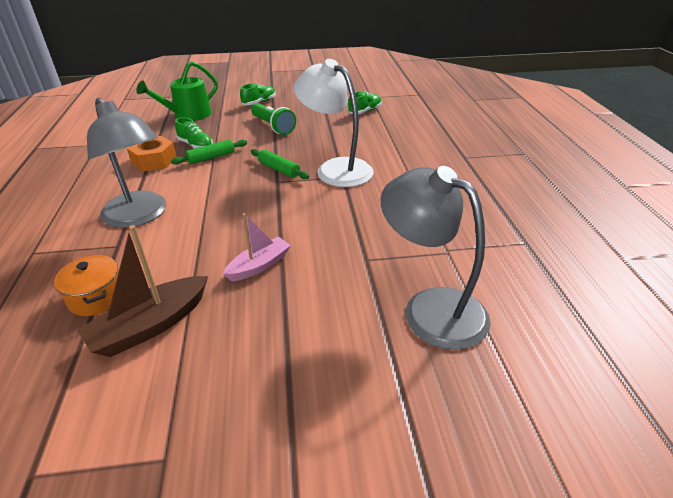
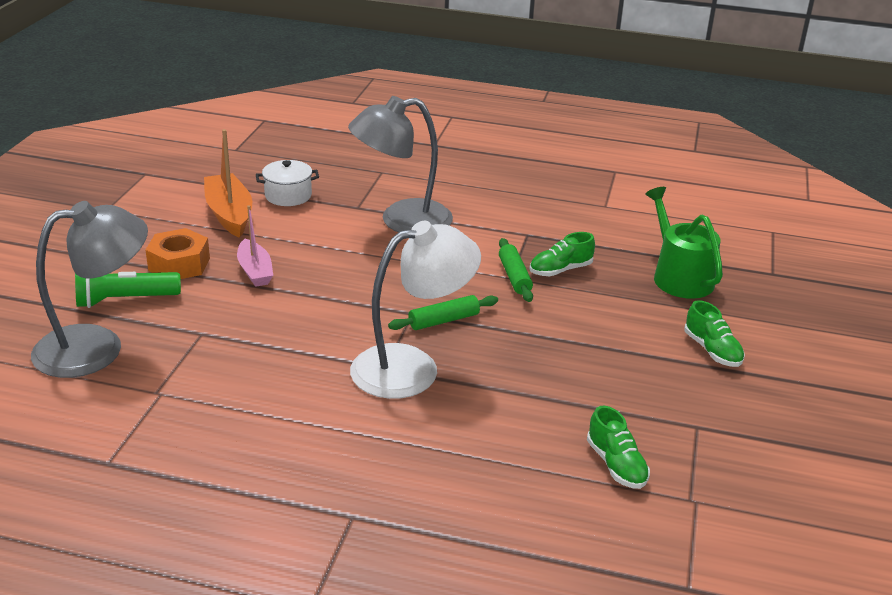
camera: 110 degrees right, 5 degrees down
(96, 297) = (288, 196): orange pot -> white pot
(151, 325) = (229, 214): brown boat -> orange boat
(154, 160) = (531, 238): orange nut -> orange nut (179, 264)
(273, 127) = (594, 344): green flashlight -> green flashlight (124, 300)

